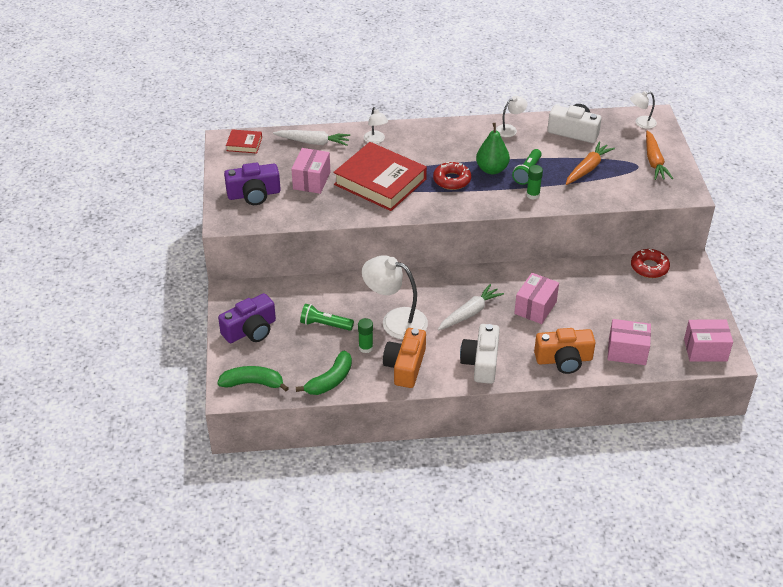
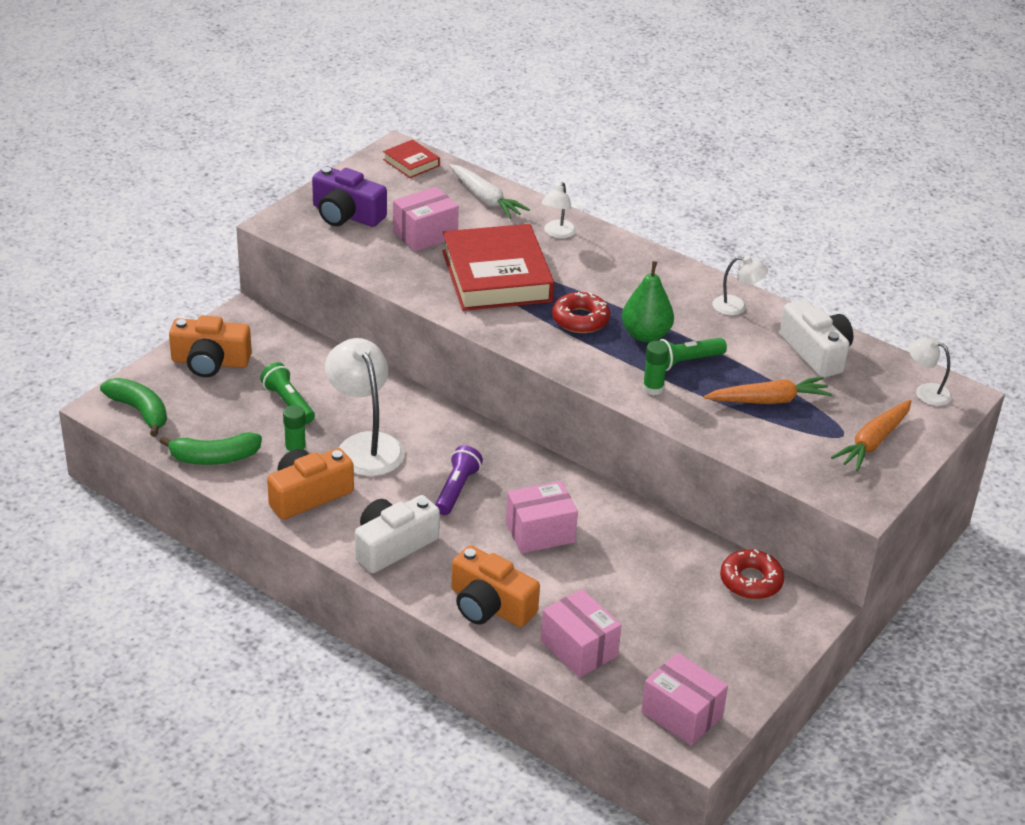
camera: 40 degrees right, 5 degrees down
(250, 330) = (210, 362): purple camera -> orange camera
(470, 313) = (456, 489): white carrot -> purple flashlight

